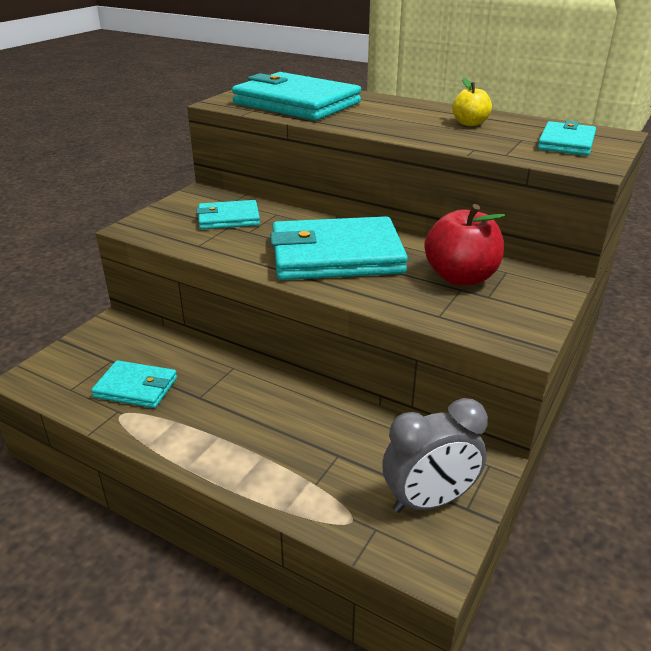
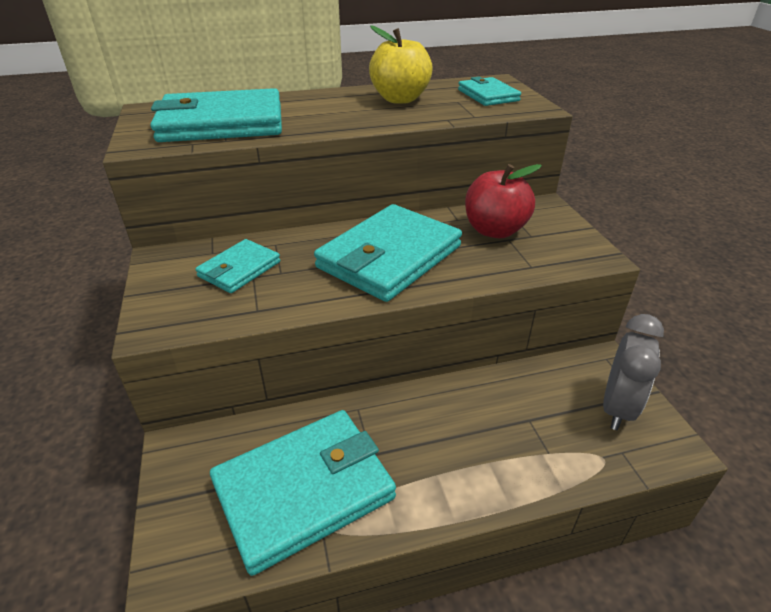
camera: 45 degrees left, 5 degrees up
(136, 387) = (304, 490): turquoise wallet -> turquoise wallet, size x1.89
(469, 123) = (400, 99): yellow apple -> yellow apple, size x1.76

